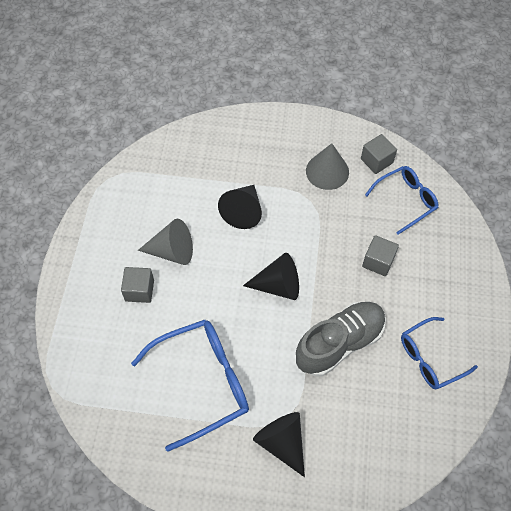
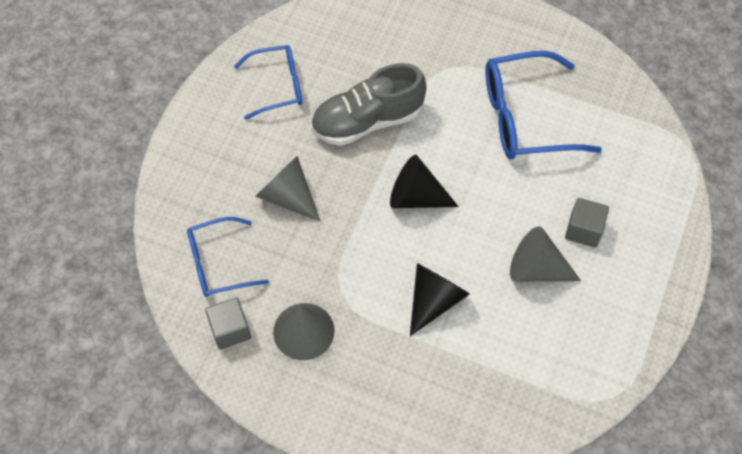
camera: 165 degrees left, 0 degrees up
(282, 442) = (456, 49): black cone -> none
(378, 261) = (288, 196): grey cube -> grey cone

